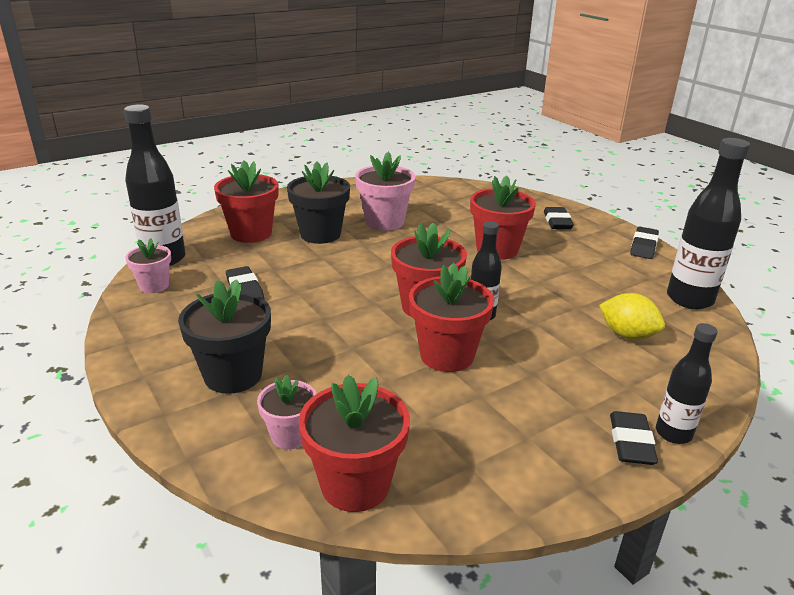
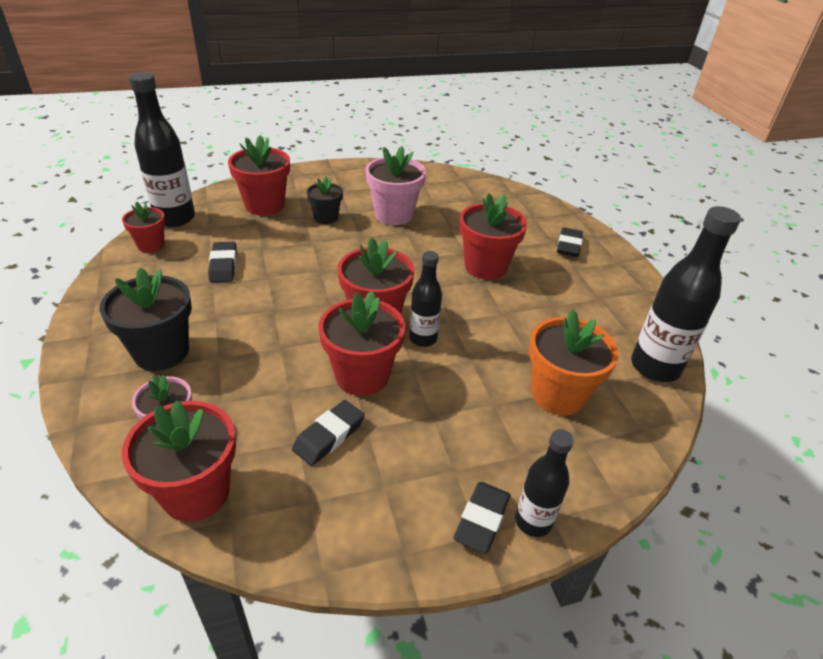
camera: 15 degrees right, 10 degrees up
(154, 286) = (151, 245): pink flower pot -> red flower pot
(320, 234) = (326, 218): black flower pot -> black flower pot, size x0.60
(627, 335) = (558, 395): yellow lemon -> orange flower pot
(643, 246) = (644, 293): black eraser -> black eraser (329, 436)

